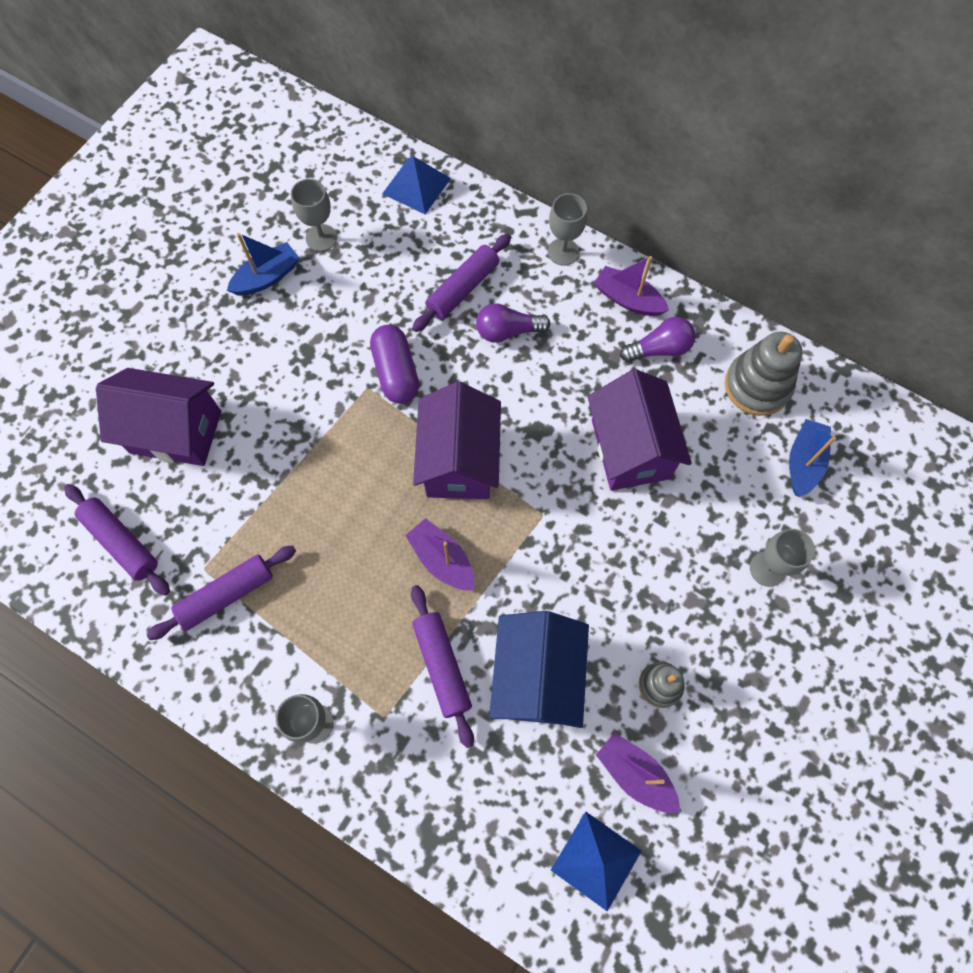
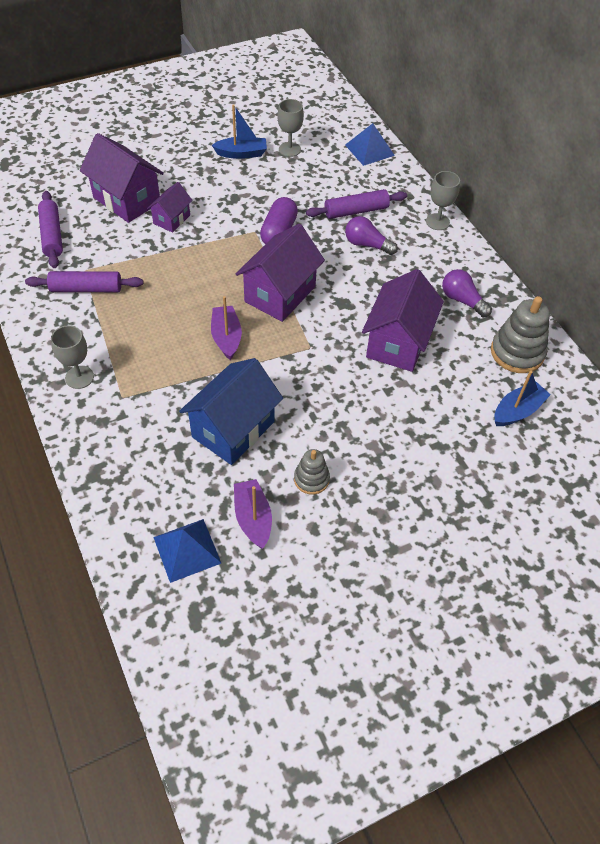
camera: 30 degrees right, 15 degrees down
(254, 428) = (171, 219): none -> purple house
(442, 666) = (179, 391): purple rolling pin -> none
(628, 299) = (462, 265): purple boat -> none
(659, 349) = (462, 300): purple light bulb -> purple light bulb turned 150 degrees counterclockwise
(767, 569) = (441, 456): grey goblet -> none

